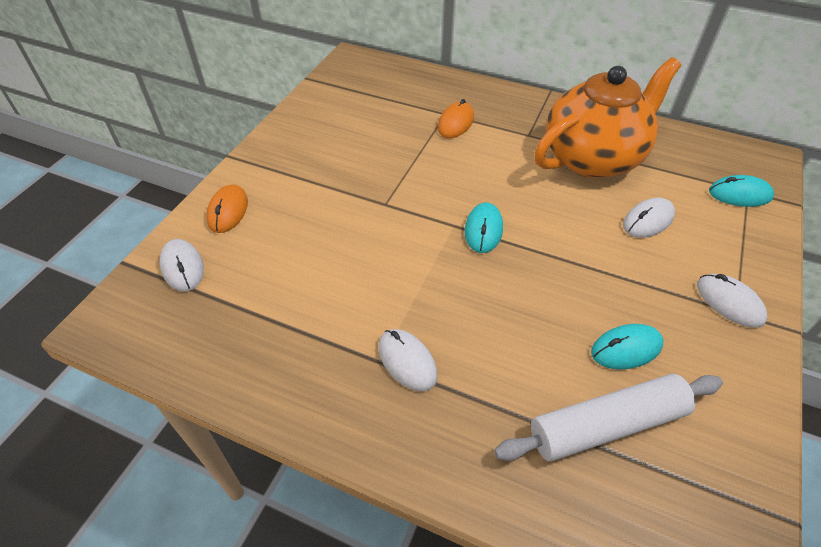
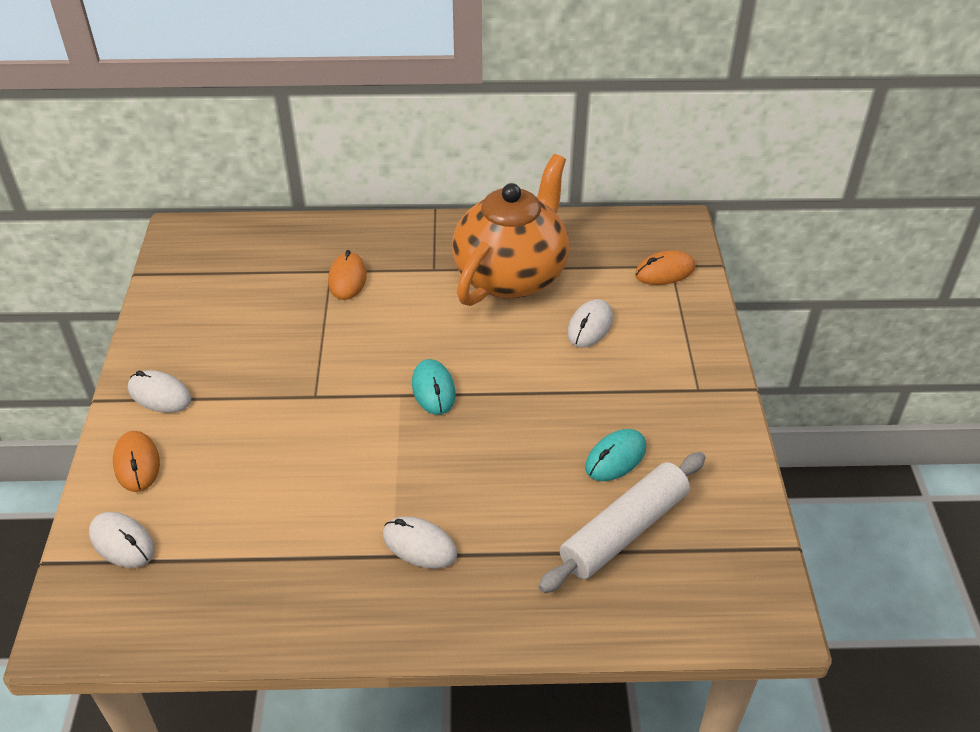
camera: 25 degrees left, 5 degrees down
(729, 302) = (689, 382): white mouse -> white mouse (160, 395)
(739, 194) = (664, 271): turquoise mouse -> orange mouse

